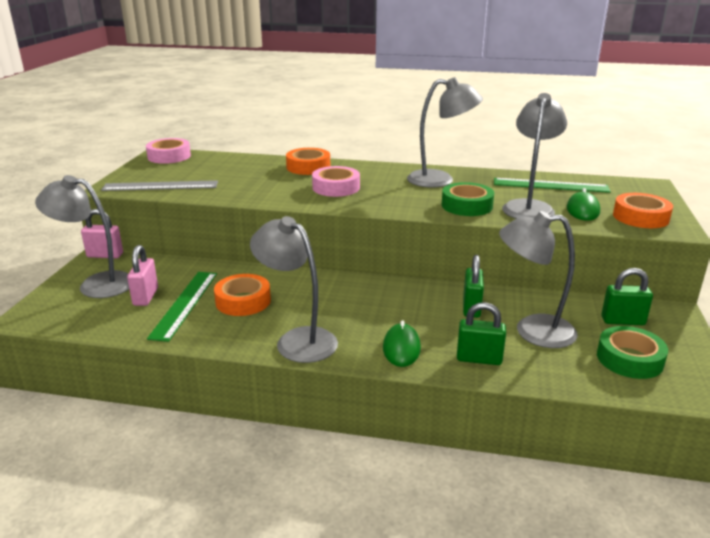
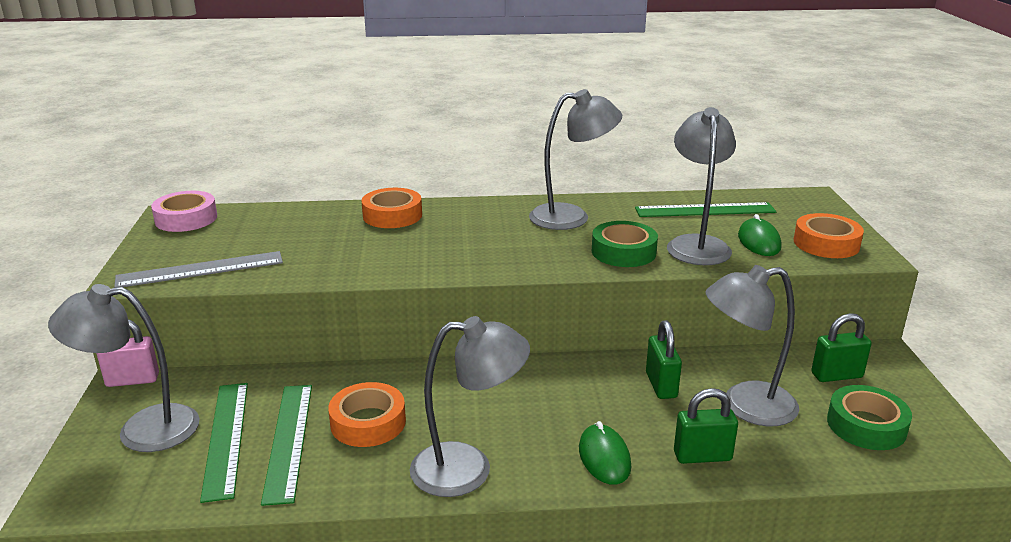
camera: 15 degrees left, 0 degrees up
(145, 297) = (226, 438): pink padlock -> green ruler
(297, 340) = (468, 469): grey lamp -> grey lamp turned 150 degrees clockwise
(336, 187) = (446, 243): pink tape -> none

